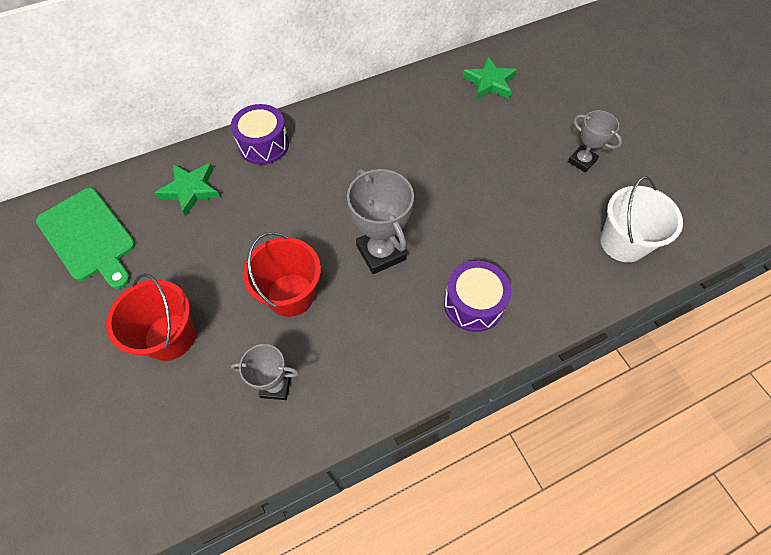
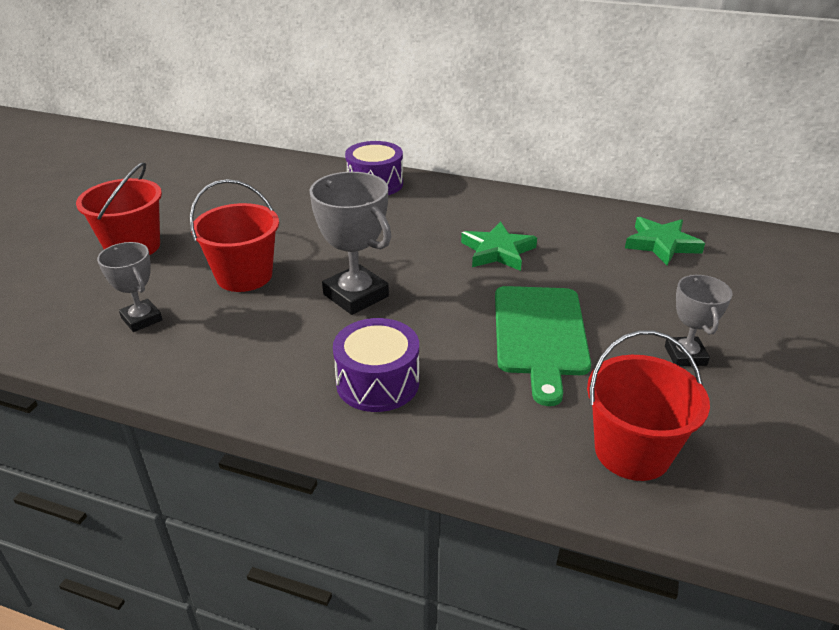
camera: 45 degrees right, 25 degrees down
(88, 237) = (181, 171): green cutting board -> green cutting board (540, 334)
(190, 190) = (281, 181): green star -> green star (497, 251)
(381, 252) = (356, 295): grey trophy -> grey trophy turned 60 degrees counterclockwise
(623, 243) = (632, 451): white bucket -> red bucket

